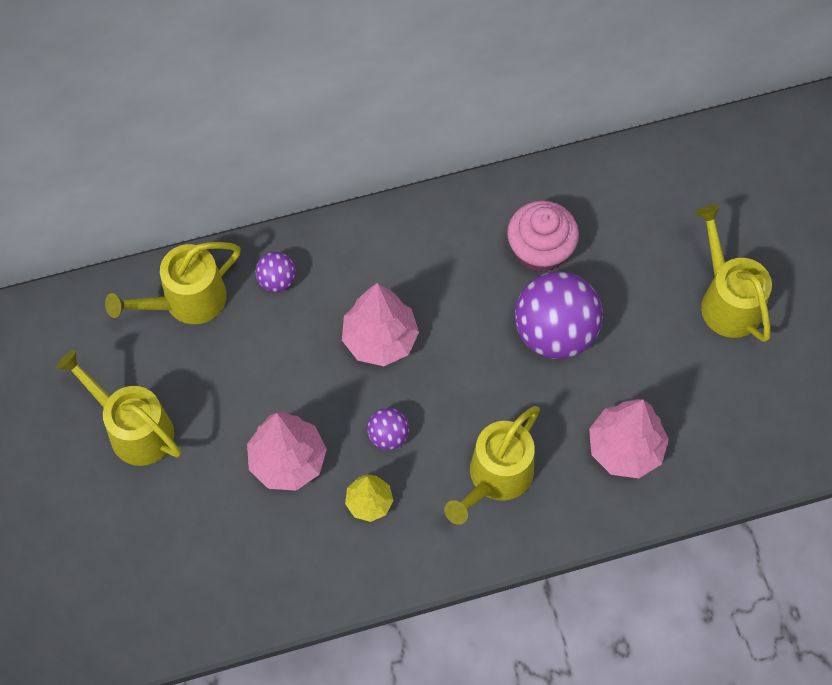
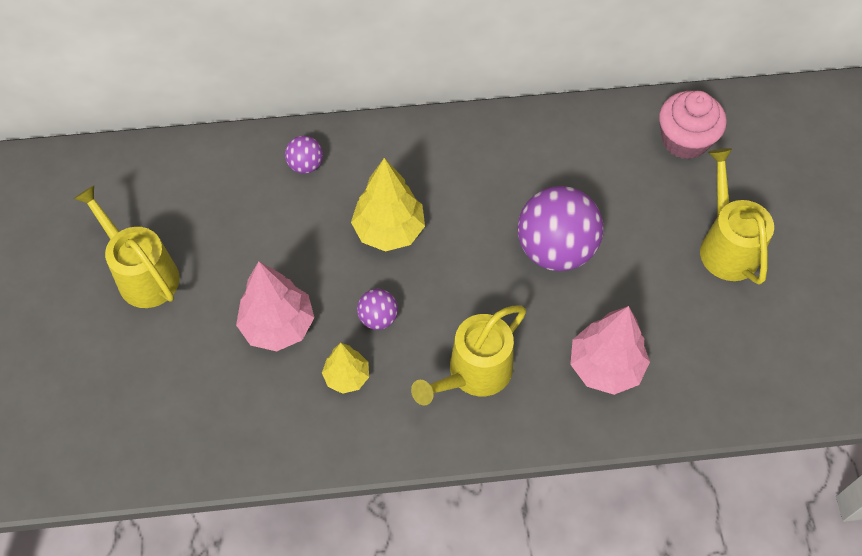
camera: 10 degrees right, 5 degrees down
(186, 301) = (219, 170): yellow watering can -> none
(380, 339) = (389, 230): pink tree -> yellow tree
(540, 250) = (554, 175): pink cupcake -> pink cupcake (685, 140)

